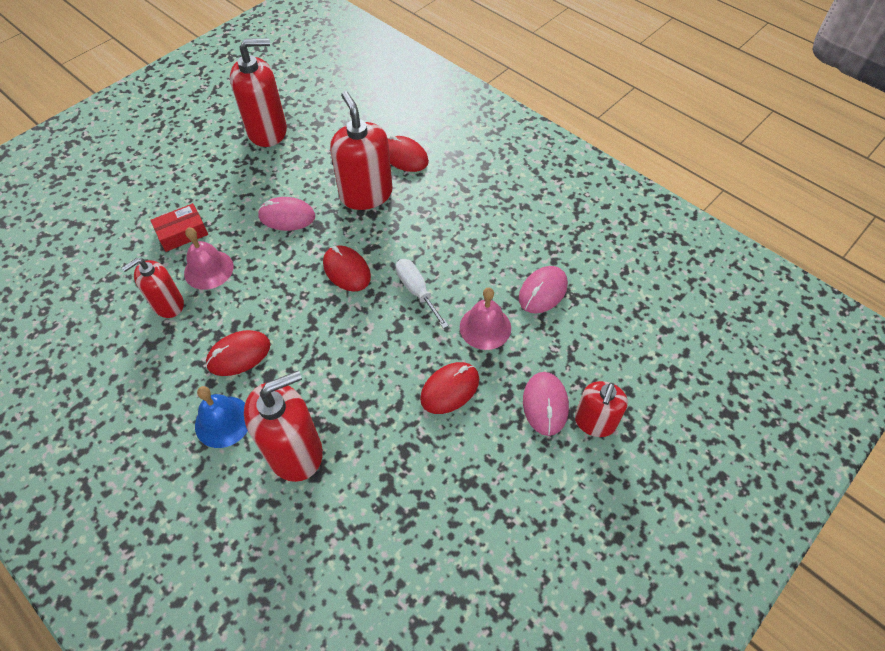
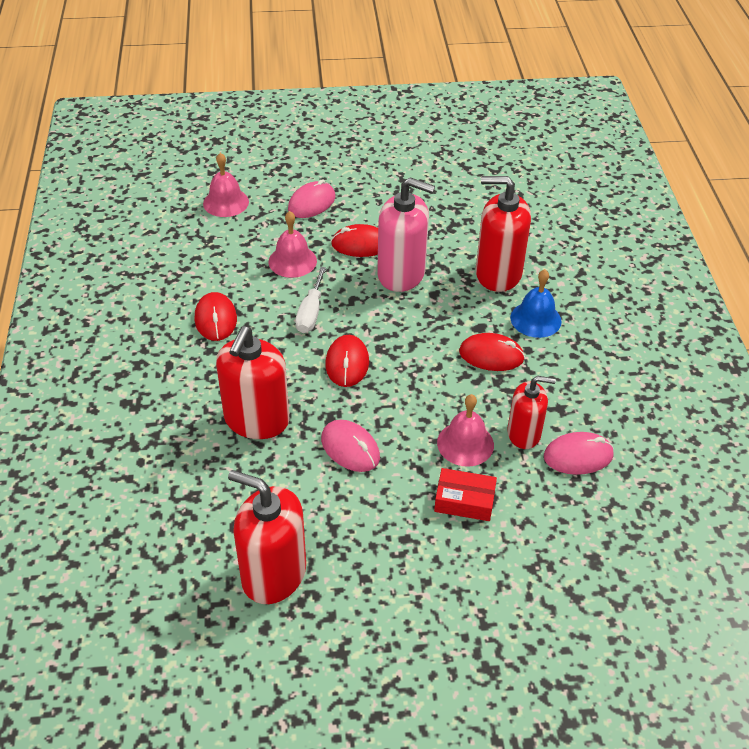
camera: 140 degrees left, 10 degrees down
(382, 383) = (401, 274): none -> pink soap dispenser
(404, 156) = (176, 434): red mouse -> red mouse (215, 319)
(542, 291) = (223, 255): pink mouse -> pink mouse (578, 456)
(594, 422) = (295, 180): red soap dispenser -> none
(614, 345) = (226, 202): none -> pink bell

